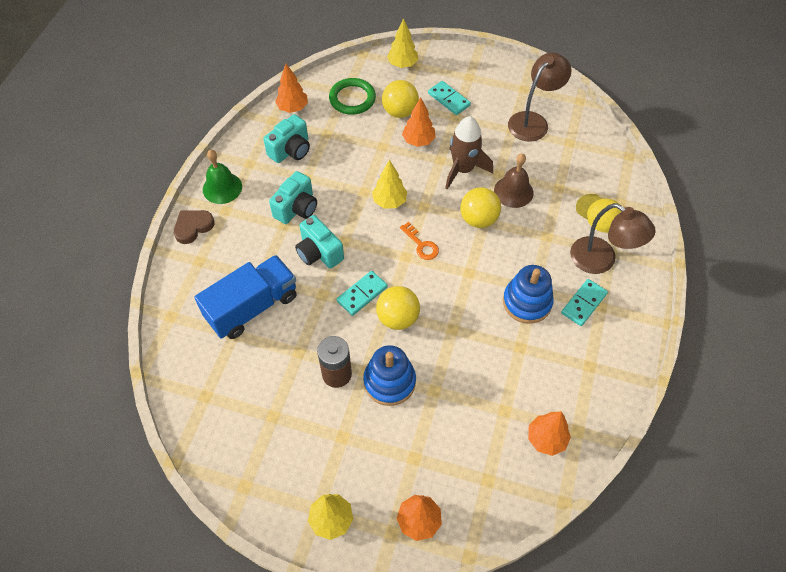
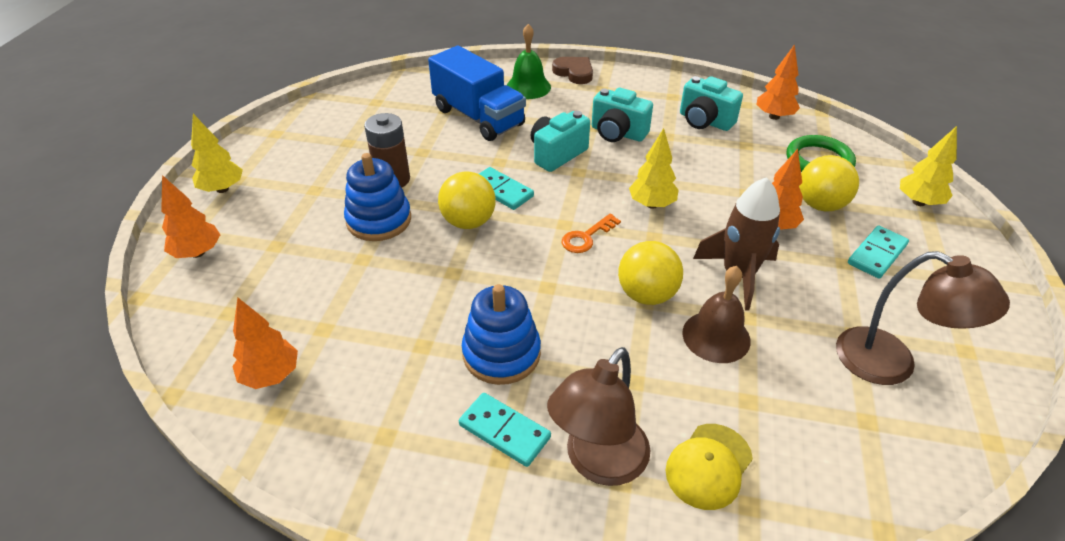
camera: 85 degrees right, 15 degrees down
(222, 188) = (631, 83): green bell -> green bell (528, 87)

